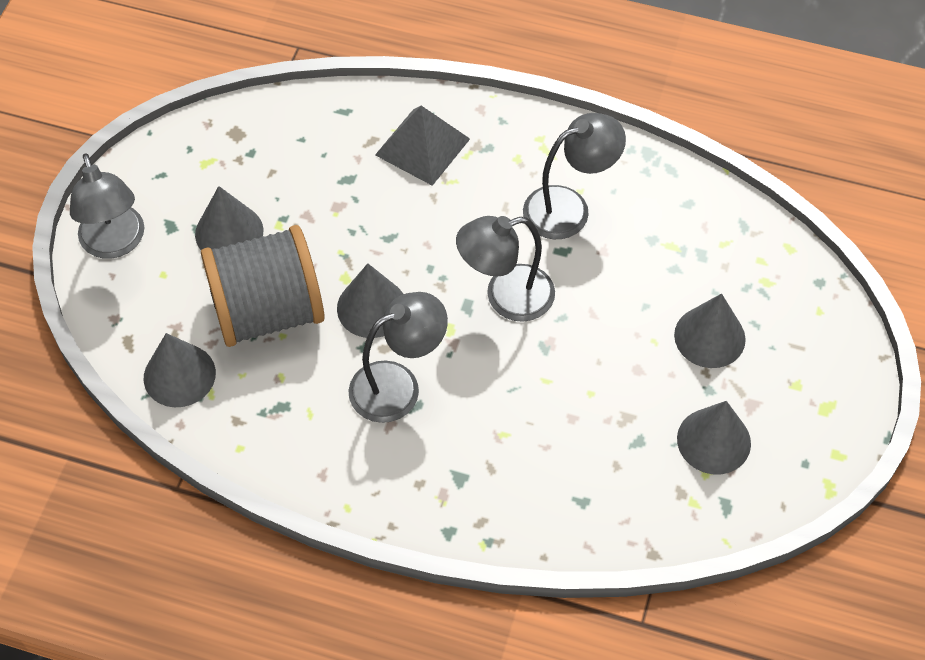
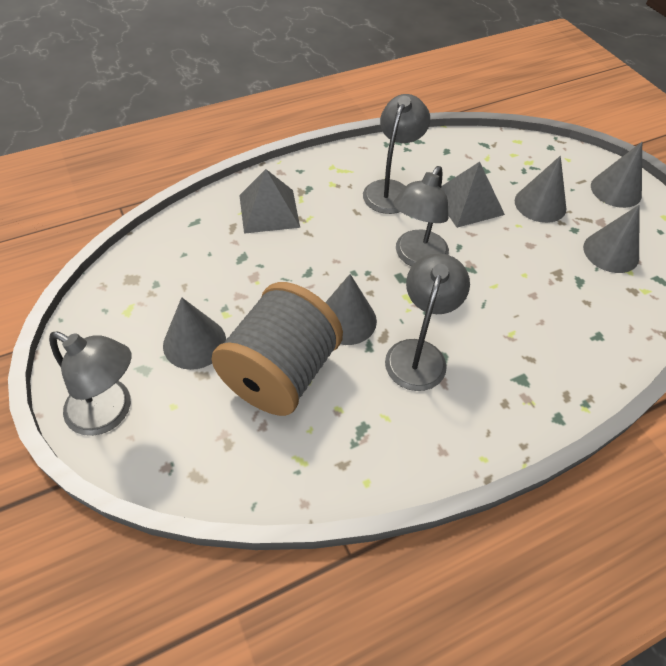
camera: 45 degrees left, 5 degrees down
(179, 375) = (264, 467): grey cone -> grey cone (616, 190)
(631, 279) = (467, 203): none -> grey pyramid

